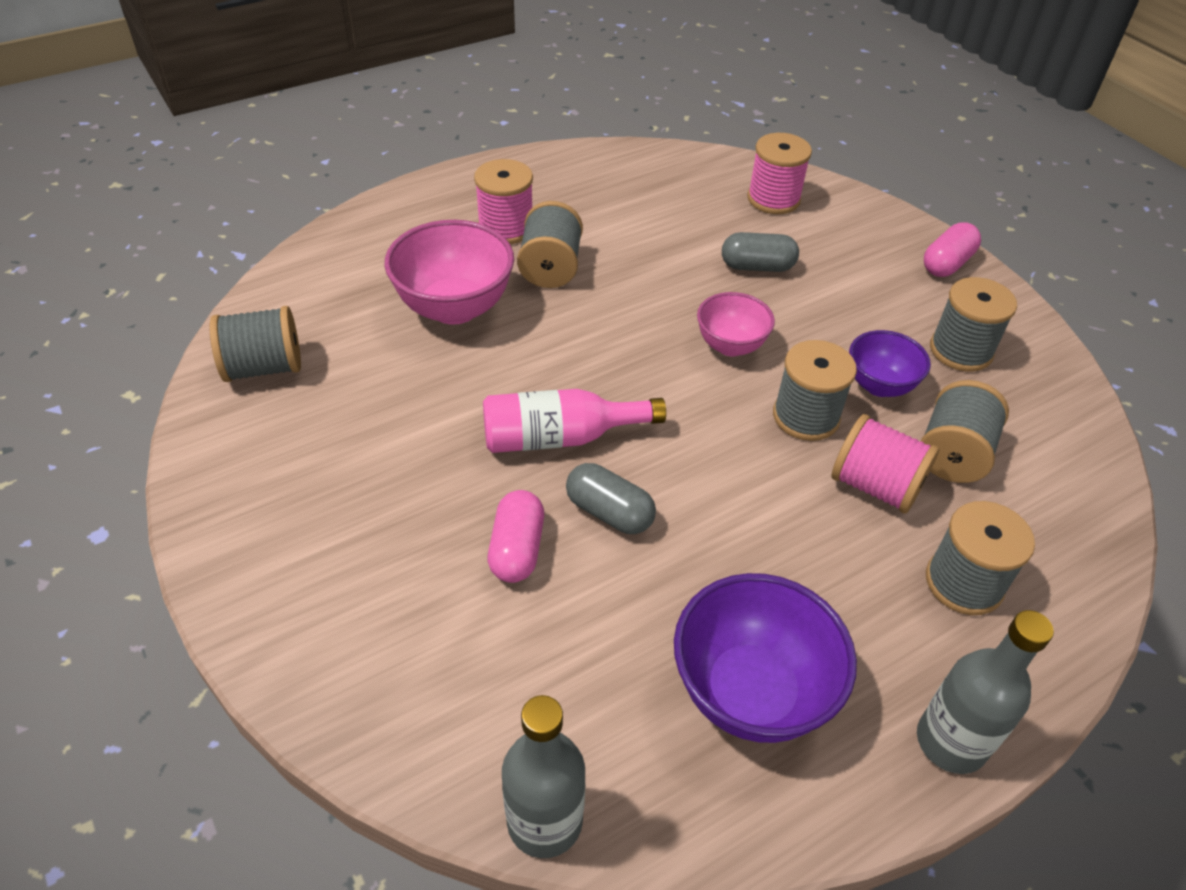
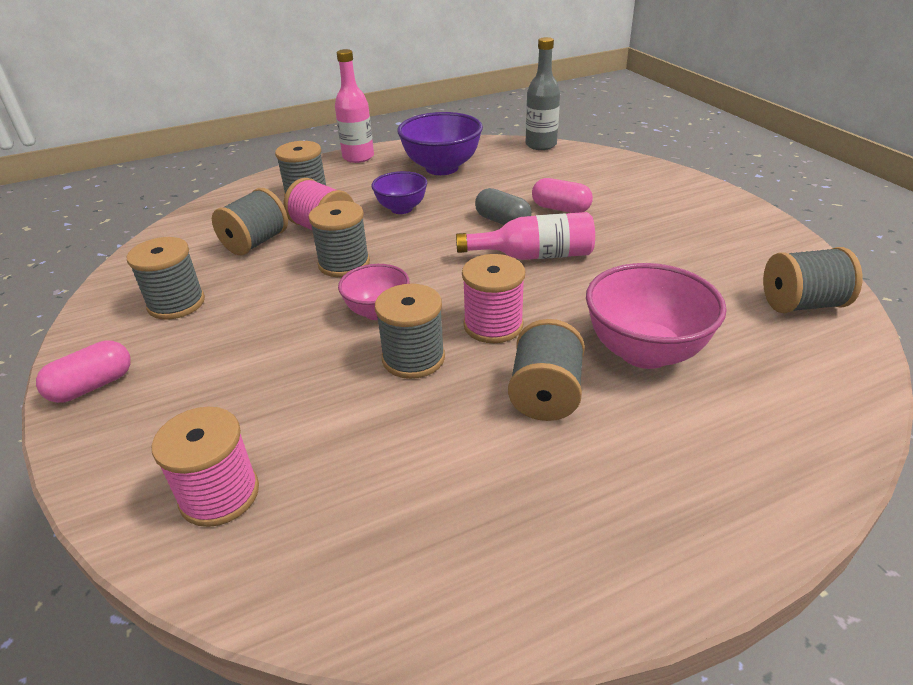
camera: 170 degrees left, 10 degrees down
(506, 228) = (607, 455): pink spool -> pink spool (493, 325)
(517, 549) = (560, 209): pink capsule -> pink capsule turned 75 degrees counterclockwise
(674, 296) = (413, 358): none -> grey spool
(757, 266) = (307, 389): grey capsule -> none
(879, 385) = (270, 281): purple bowl -> purple bowl (401, 209)
(950, 742) = (358, 157): grey bottle -> pink bottle

